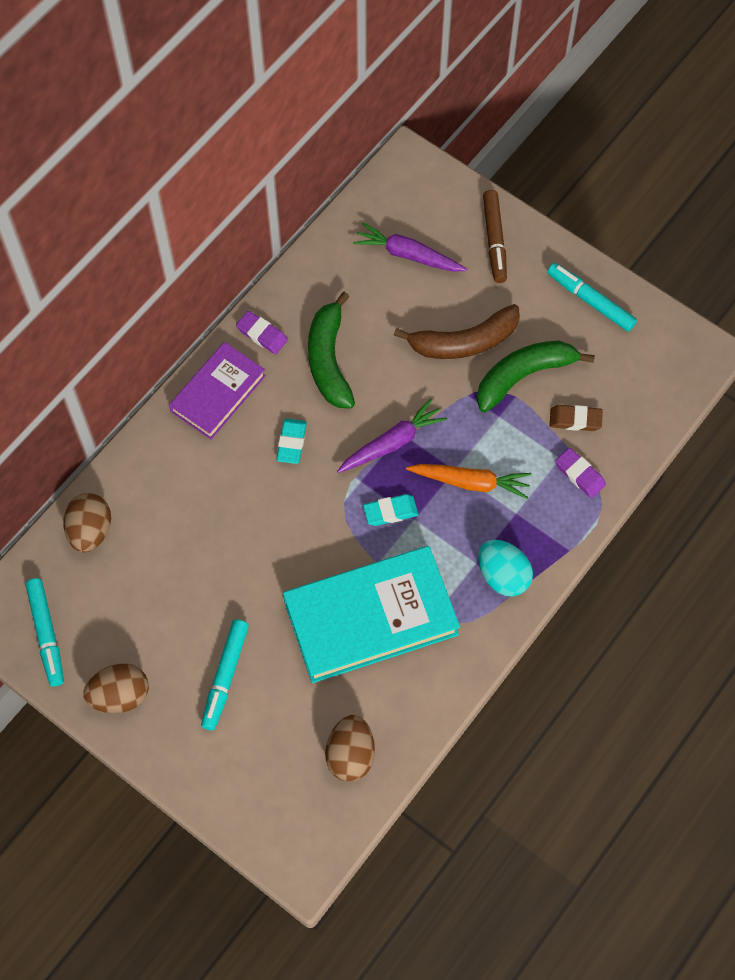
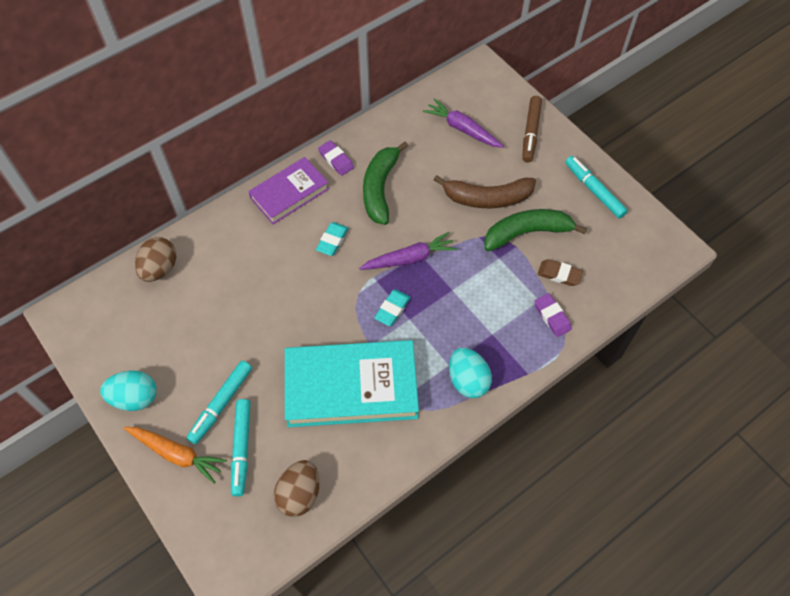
camera: 15 degrees right, 5 degrees down
(46, 634) = (97, 337): turquoise marker -> turquoise marker (241, 449)
(120, 695) = (135, 398): brown egg -> turquoise egg
(390, 512) = (392, 309): turquoise eraser -> turquoise eraser turned 60 degrees counterclockwise
(471, 482) = (462, 302): orange carrot -> orange carrot (177, 454)

